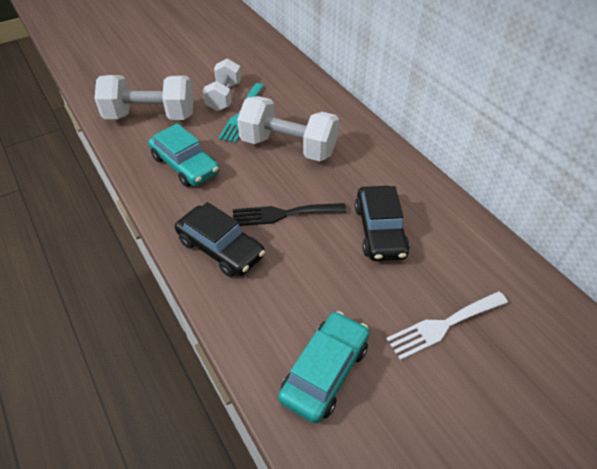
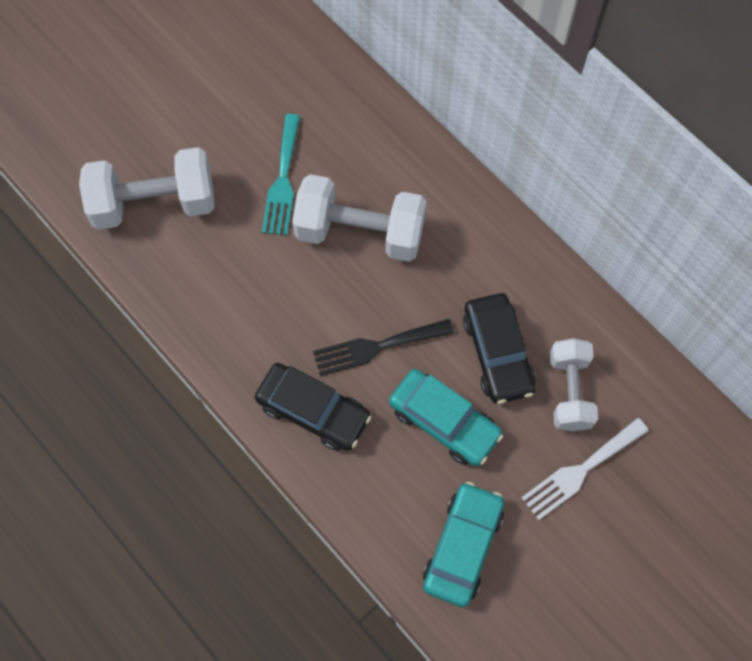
camera: 10 degrees left, 20 degrees up
(185, 165) = (231, 287): turquoise car -> turquoise car (444, 422)
(224, 96) = (247, 147): white dumbbell -> white dumbbell (569, 391)

